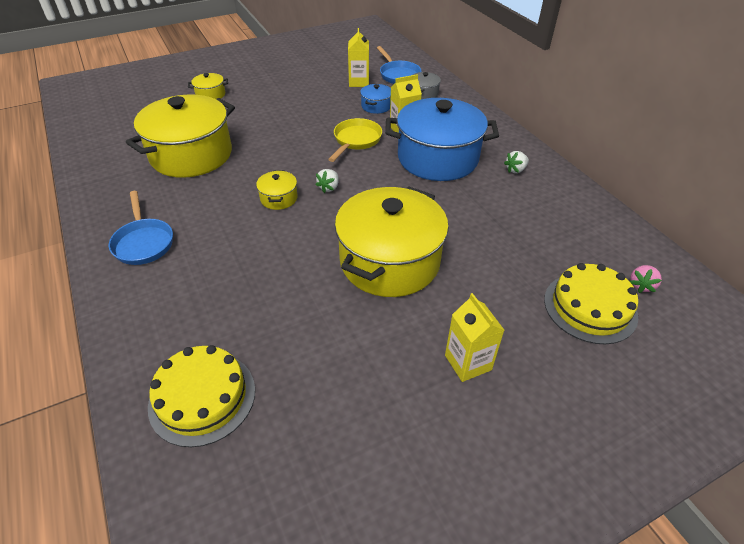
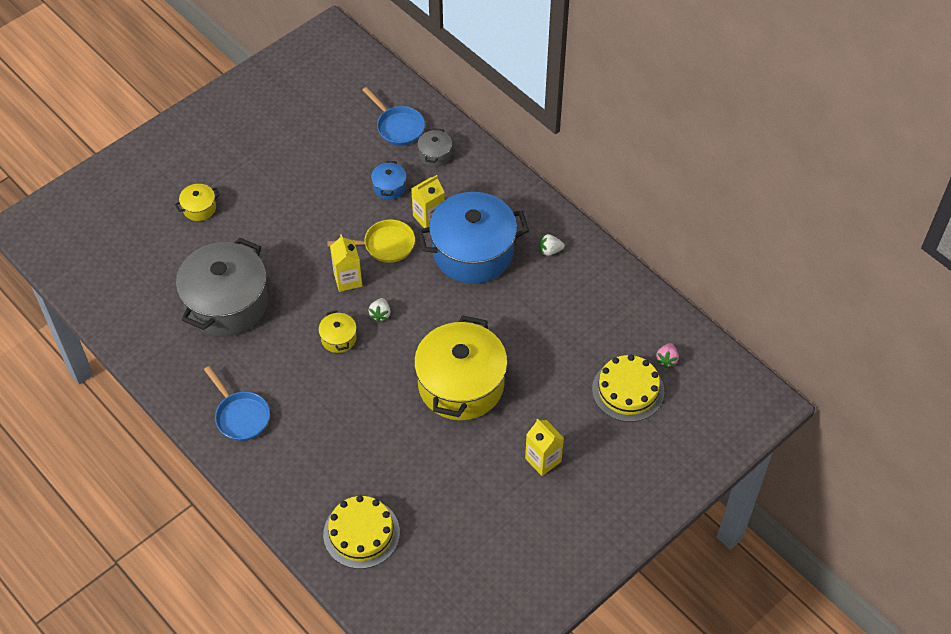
camera: 15 degrees left, 10 degrees up
(191, 155) = (227, 303): yellow pot -> grey pot
(356, 140) = (385, 245): yellow pan -> yellow pan turned 75 degrees clockwise
(359, 82) = (357, 150): yellow carton -> yellow carton (348, 279)
(515, 170) = (550, 250): white strawberry -> white strawberry turned 45 degrees clockwise

